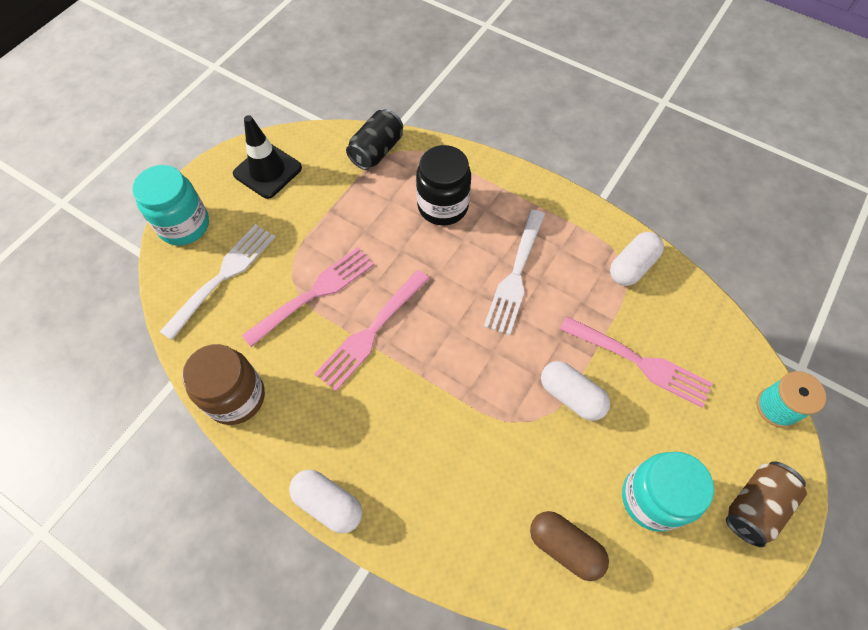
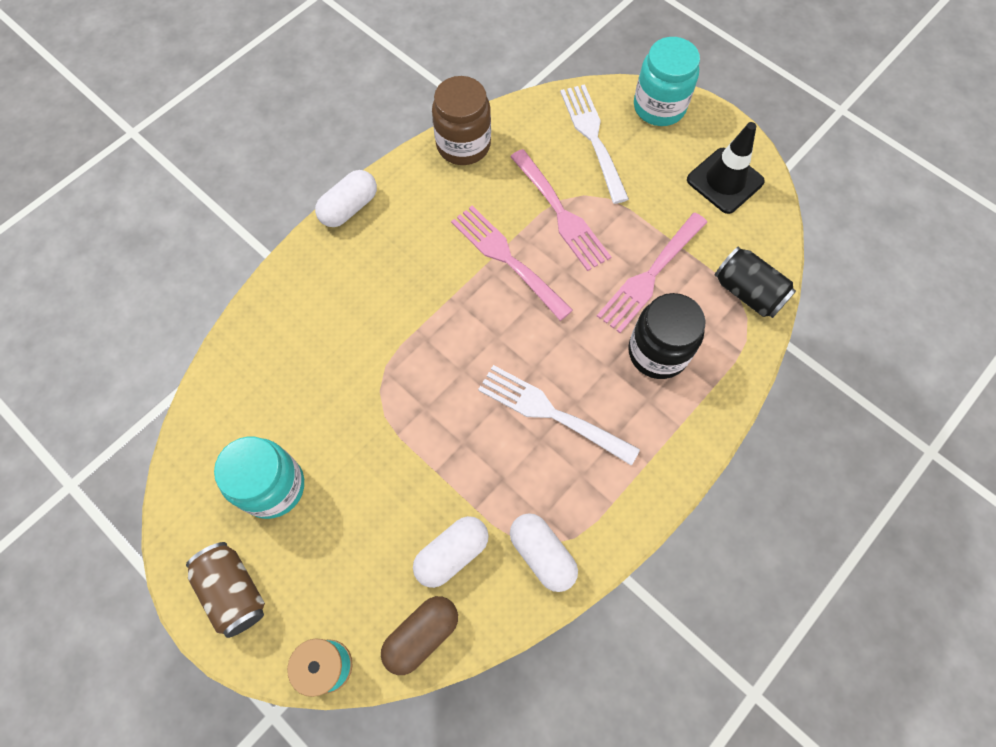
camera: 100 degrees right, 5 degrees up
(223, 276) = (593, 138): white fork -> white fork turned 150 degrees counterclockwise
(565, 547) = (255, 391): brown capsule -> brown capsule (422, 635)
(571, 396) = (396, 436): white capsule -> white capsule (452, 554)
(640, 362) = (417, 522): pink fork -> pink fork (650, 275)

